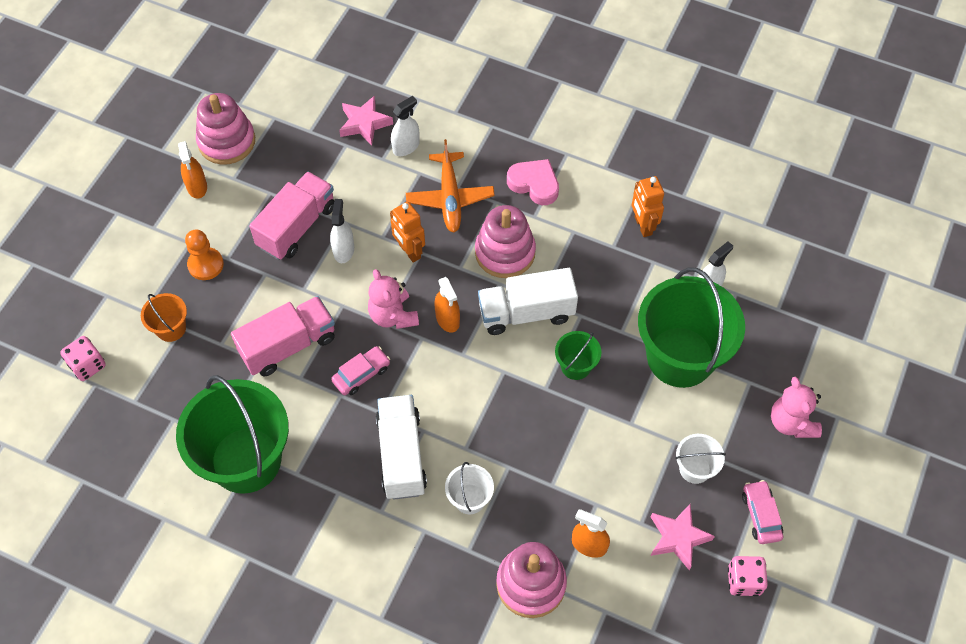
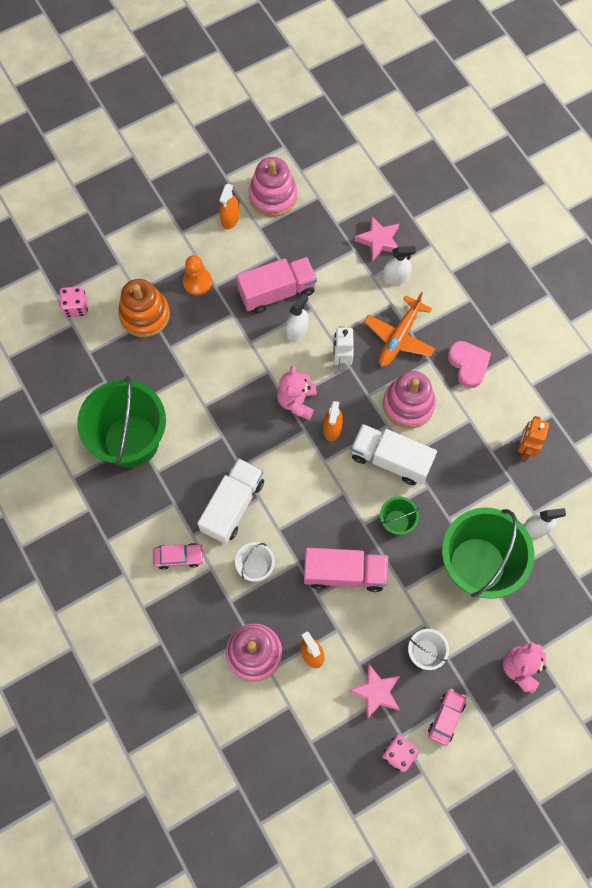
camera: 35 degrees right, 10 degrees up
(171, 328) = (145, 315): orange bucket -> orange stacking toy
(288, 345) = (212, 377): pink truck -> pink truck (344, 573)
(361, 374) = (246, 430): pink car -> pink car (179, 557)
(409, 251) = (341, 360): orange robot -> white robot

